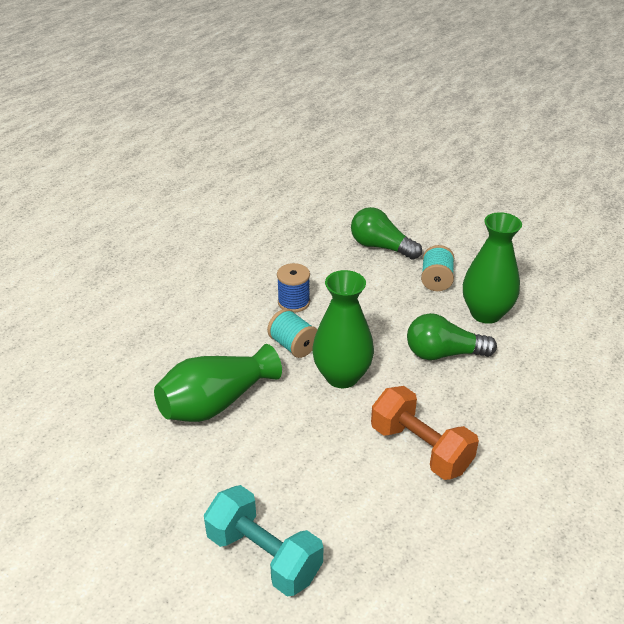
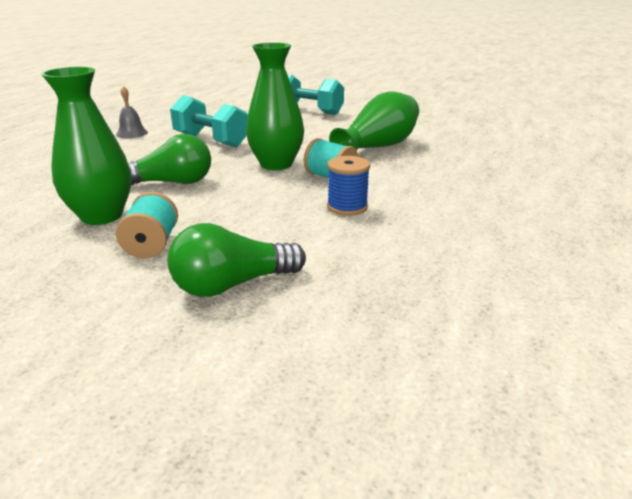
camera: 170 degrees right, 10 degrees down
(381, 247) = (232, 285): green light bulb -> green light bulb turned 135 degrees clockwise
(420, 448) = (211, 140): orange dumbbell -> turquoise dumbbell
(539, 490) = (132, 133): none -> grey bell

